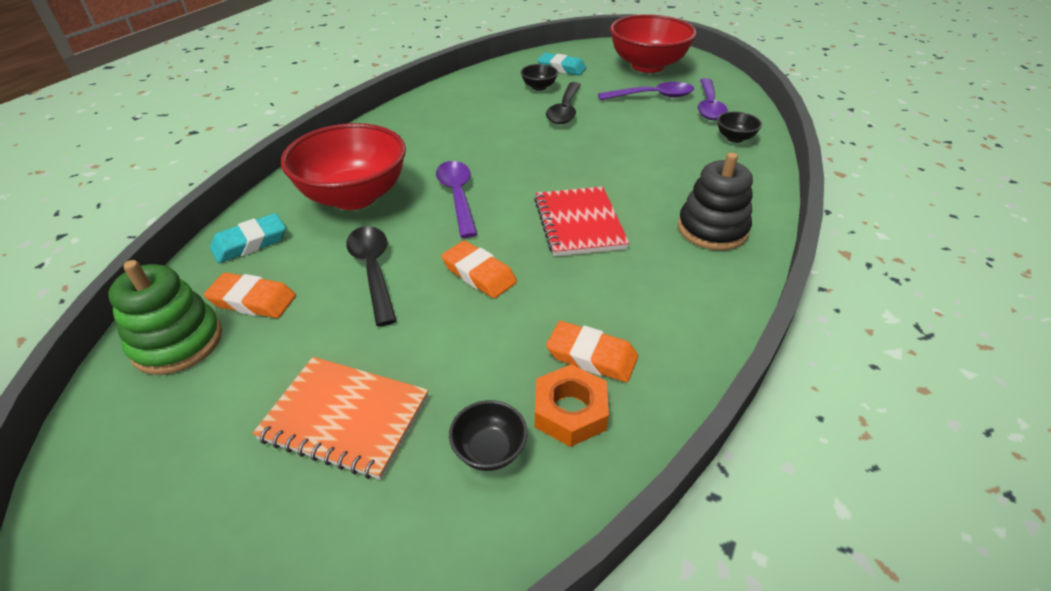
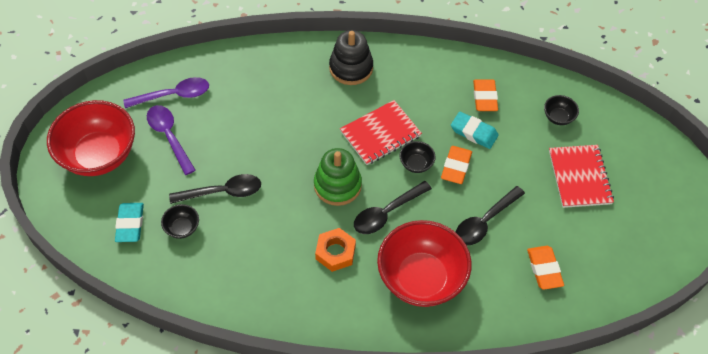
camera: 115 degrees left, 15 degrees up
(177, 342) = (592, 283): green stacking toy -> green stacking toy (337, 185)
(250, 243) = (503, 309): turquoise eraser -> turquoise eraser (474, 132)
(345, 418) = (579, 177): orange notebook -> red notebook
(457, 196) = (386, 213): purple spoon -> black spoon
(570, 411) = (521, 96): orange nut -> orange nut (335, 252)
(735, 138) = (224, 72): black bowl -> black bowl (416, 164)

